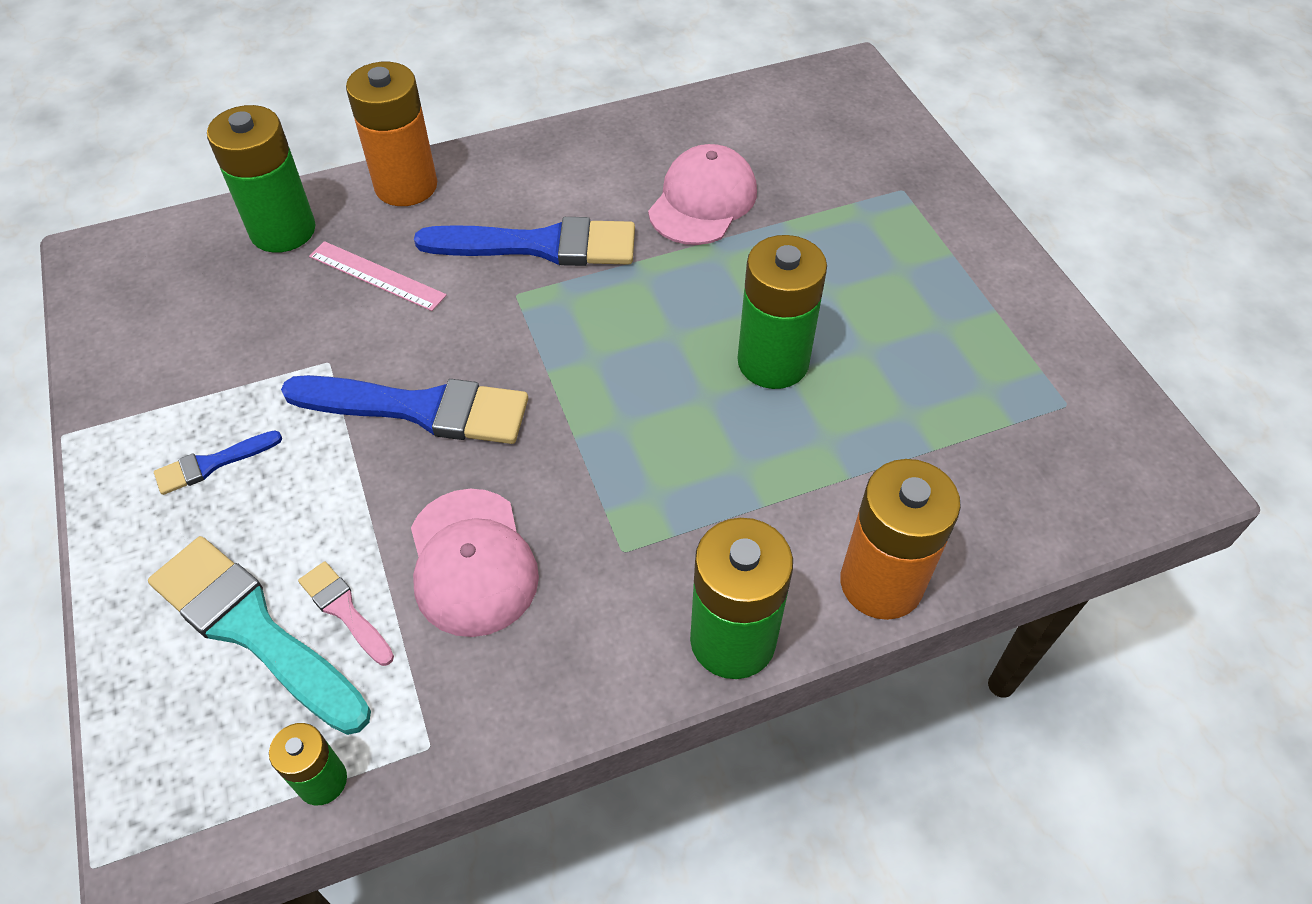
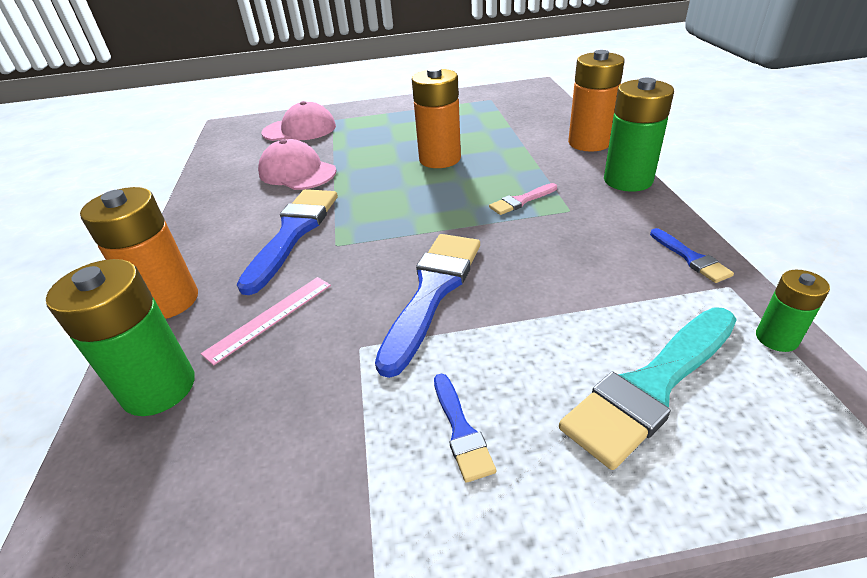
camera: 75 degrees left, 15 degrees down
(344, 610) = (625, 330): pink brush -> pink brush (521, 201)
(472, 562) = (579, 267): pink cap -> pink cap (300, 129)
(496, 707) = (691, 258): none -> blue brush
(773, 362) = (440, 159): green battery -> orange battery

